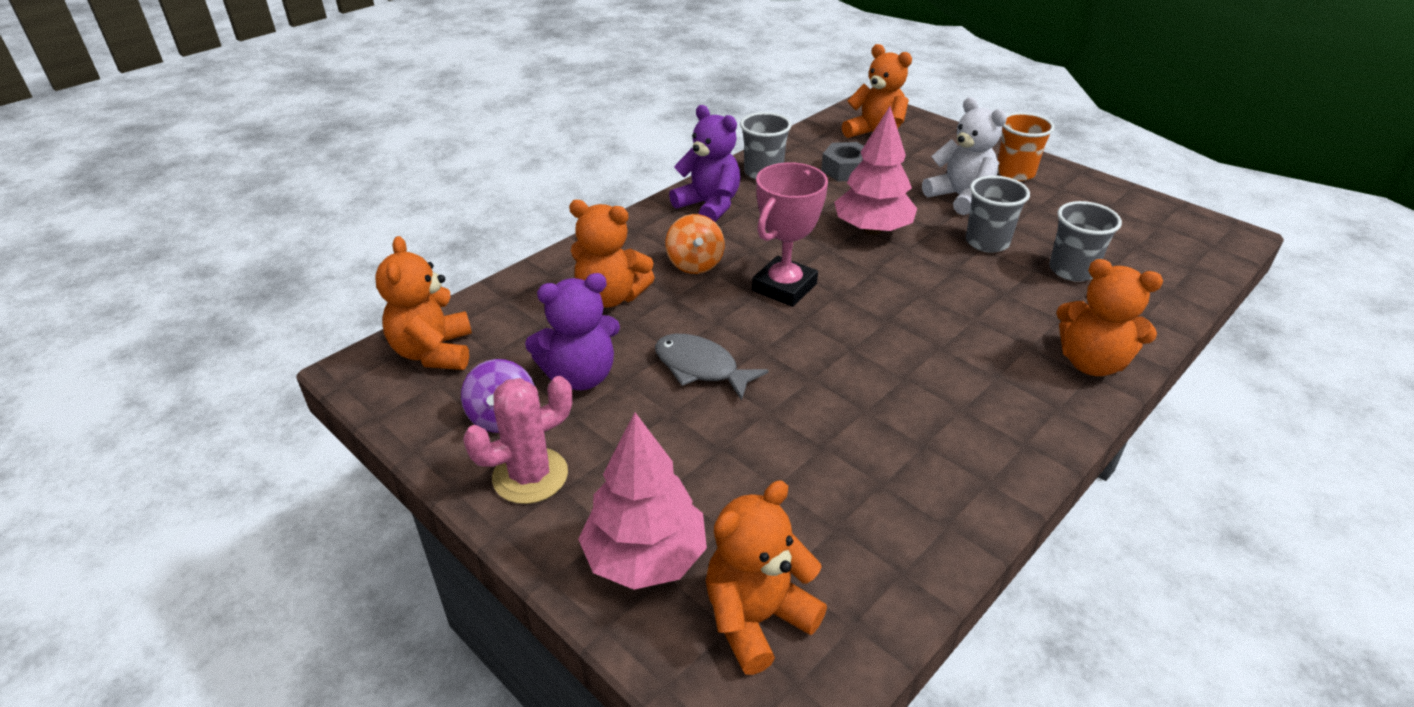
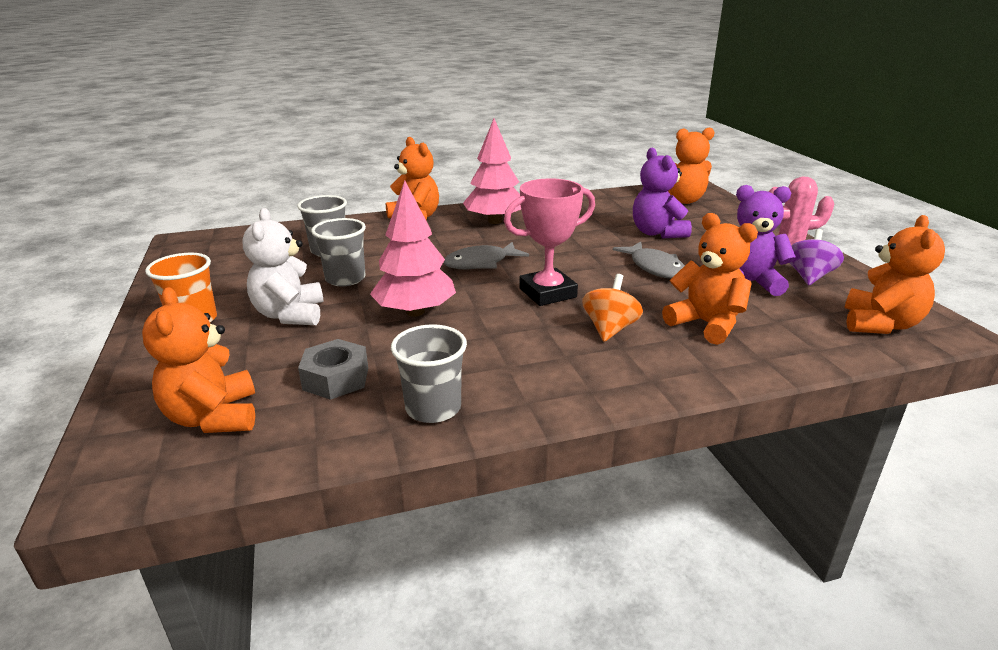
camera: 150 degrees left, 10 degrees down
(645, 558) = (726, 219): pink tree -> pink tree (494, 221)
(709, 206) = (545, 383): purple teddy bear -> purple teddy bear (657, 233)
(896, 307) = (481, 263): none -> grey fish

